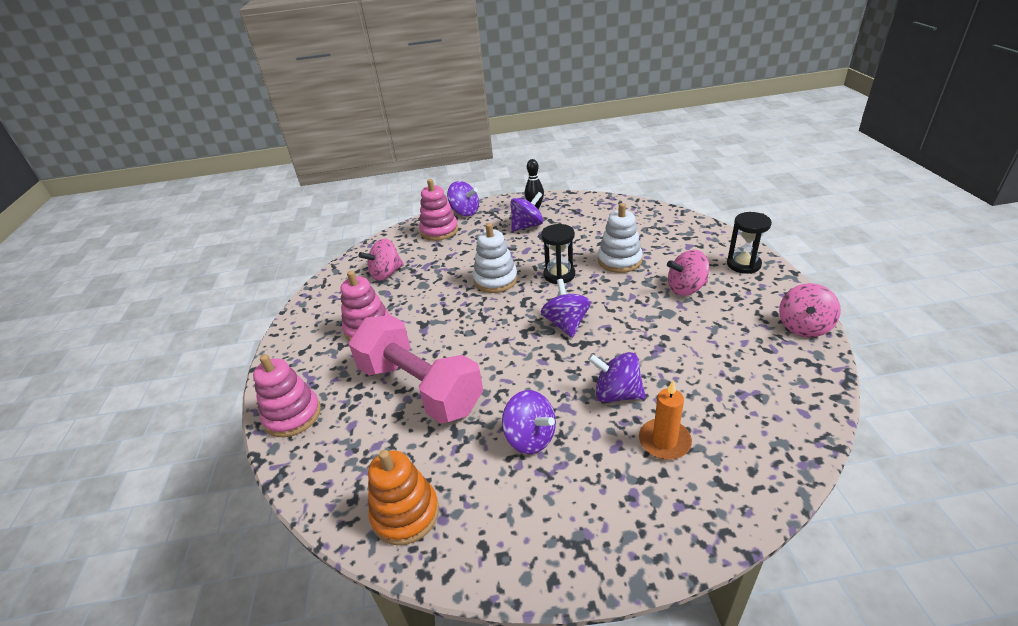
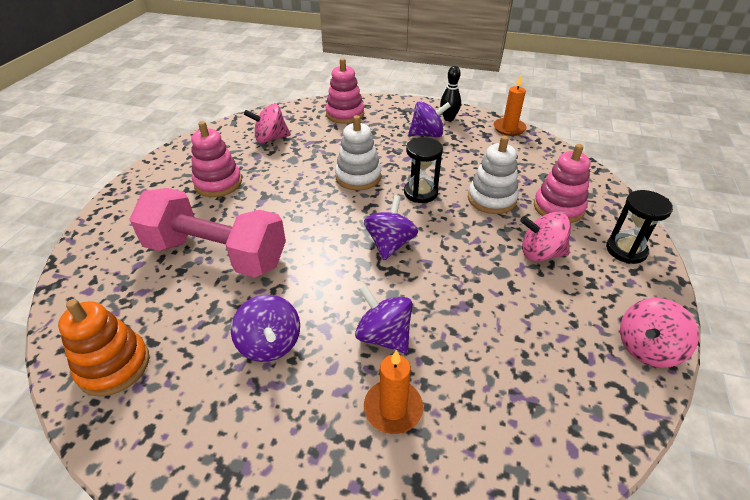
camera: 20 degrees right, 5 degrees up
(293, 415) = (103, 237): pink stacking toy -> pink stacking toy (558, 208)
(420, 387) = (216, 254): pink dumbbell -> pink dumbbell turned 45 degrees counterclockwise
(465, 212) = (380, 104): purple spinning top -> none
(591, 200) = (509, 128): none -> orange candle

